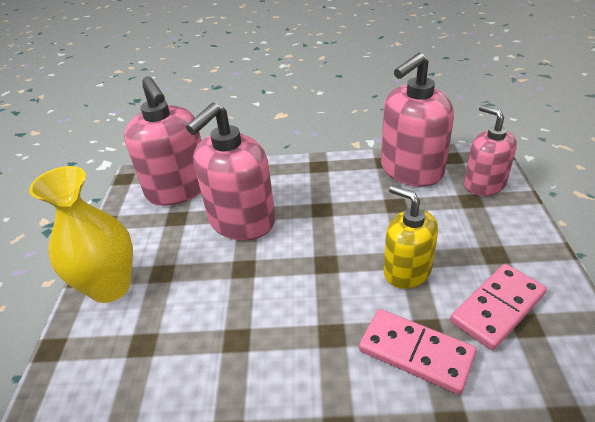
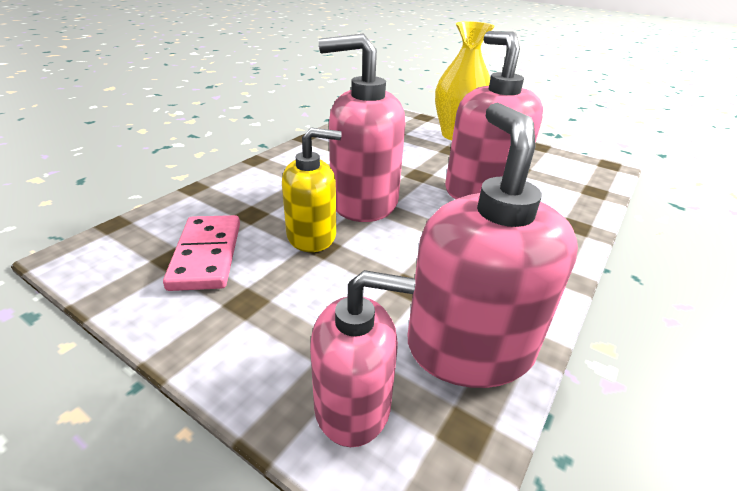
camera: 120 degrees right, 5 degrees down
(178, 189) = (567, 180): pink soap dispenser -> pink soap dispenser (363, 202)
(416, 352) = (246, 199): pink domino -> none

